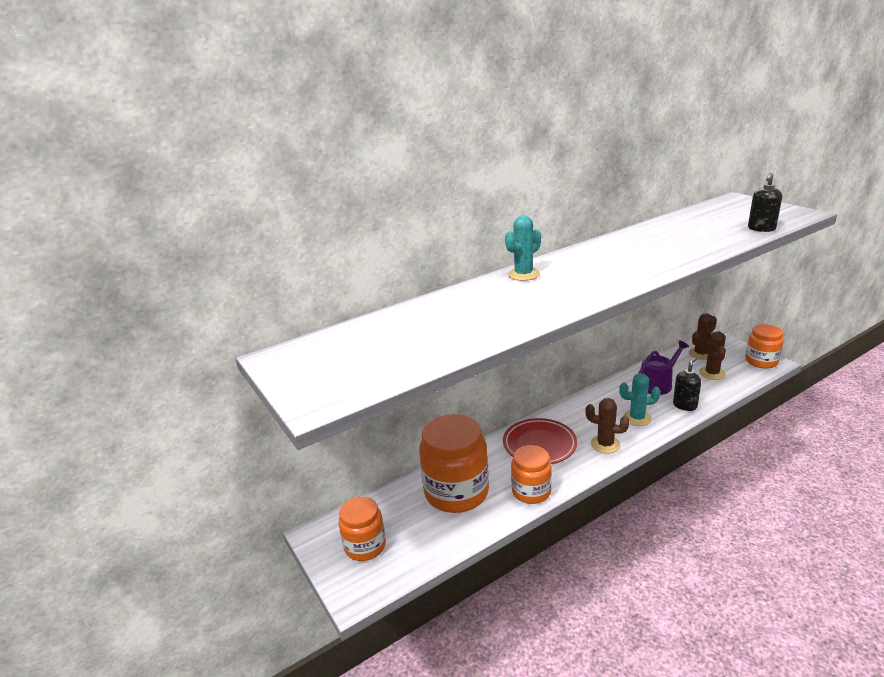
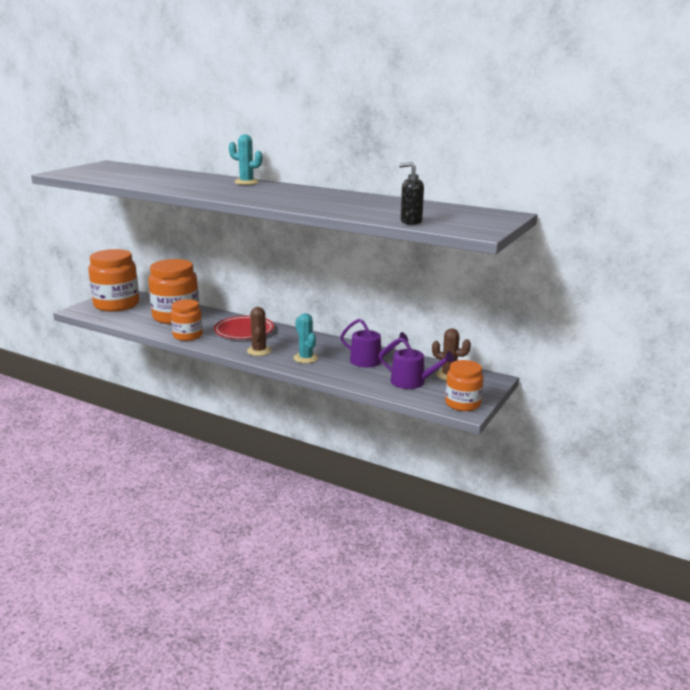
camera: 60 degrees right, 5 degrees down
(365, 546) = (116, 305): orange jar -> orange jar, size x1.68
(685, 405) = (341, 374): black soap dispenser -> none
(712, 373) = (412, 382): brown cactus -> purple watering can

